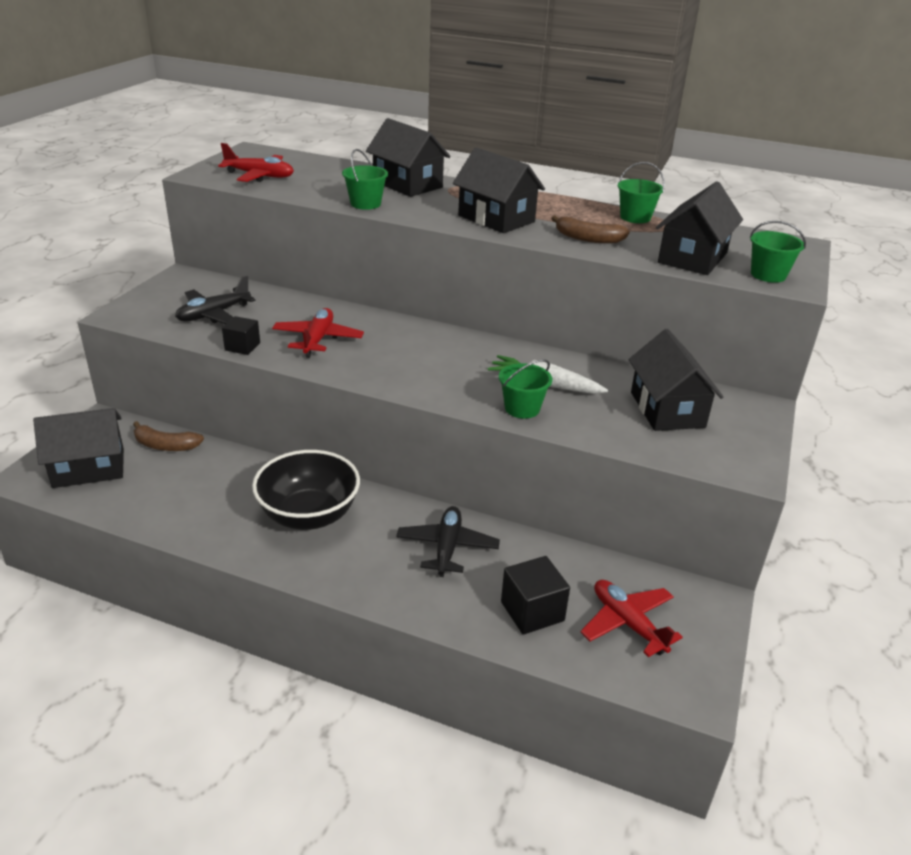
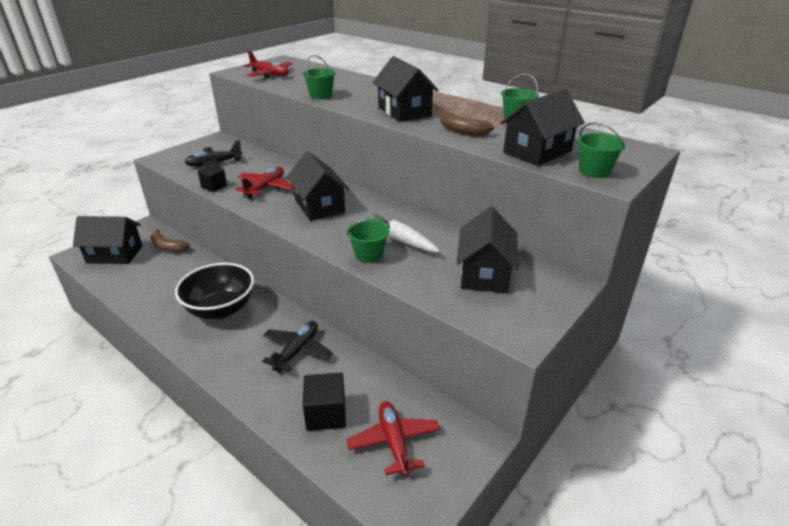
camera: 20 degrees right, 0 degrees up
(407, 184) = (363, 85): black house -> black house (319, 206)

